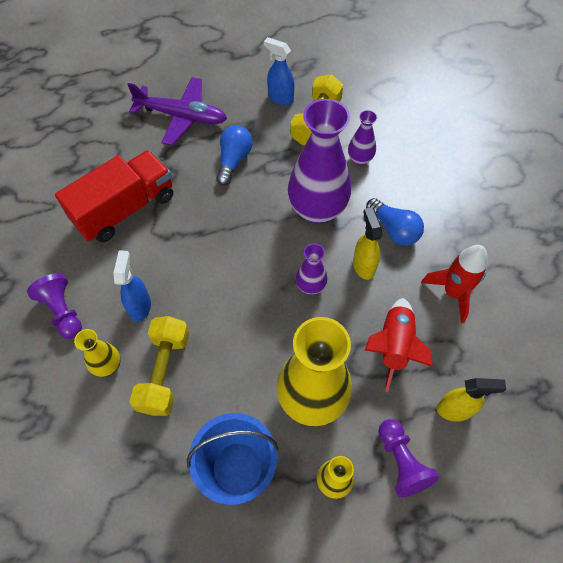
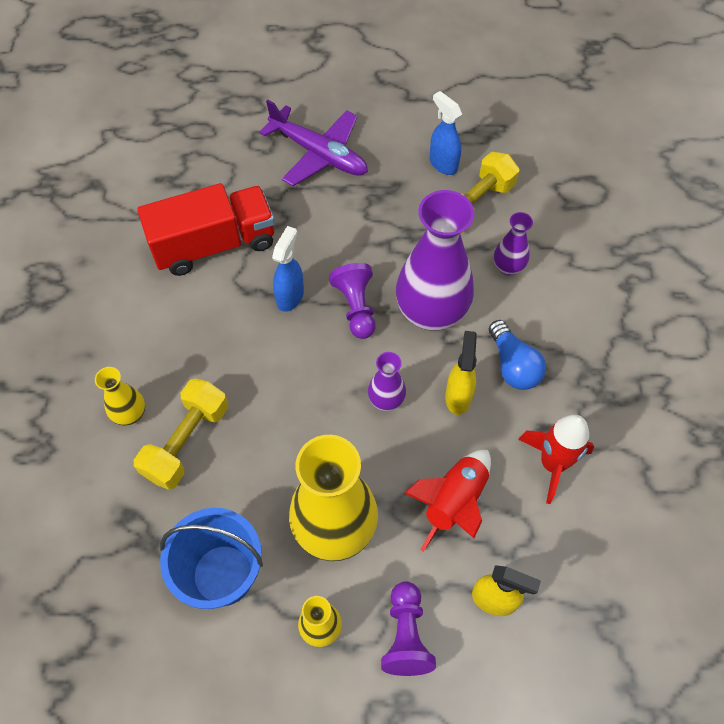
camera: 20 degrees right, 0 degrees up
(63, 311) = (106, 339): purple pawn -> purple pawn (356, 307)
(140, 306) = (188, 360): blue spray bottle -> blue spray bottle (290, 296)
(234, 160) = (358, 224): blue light bulb -> none

